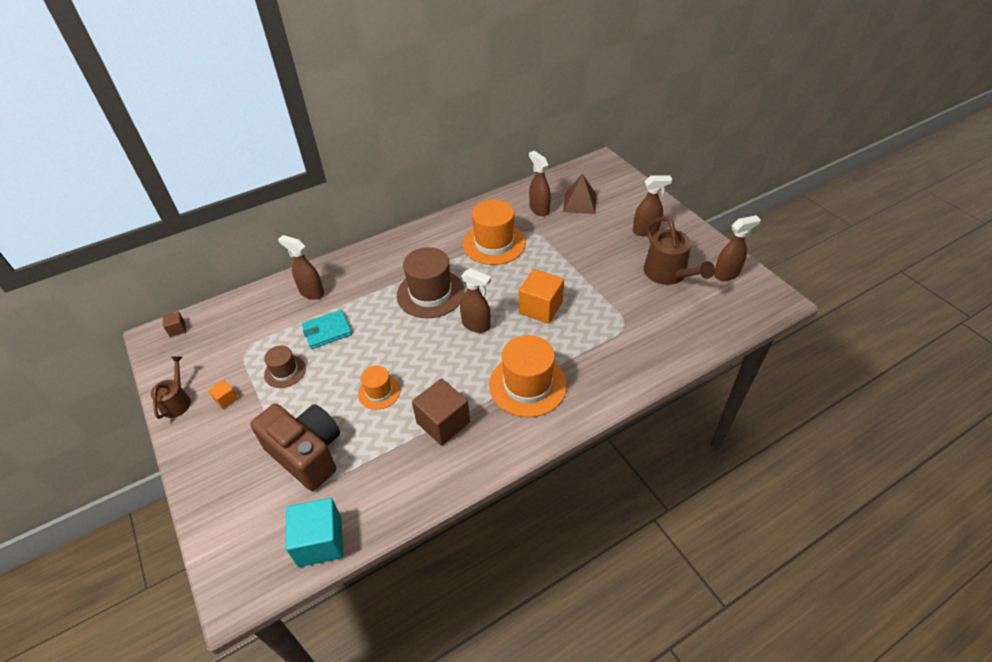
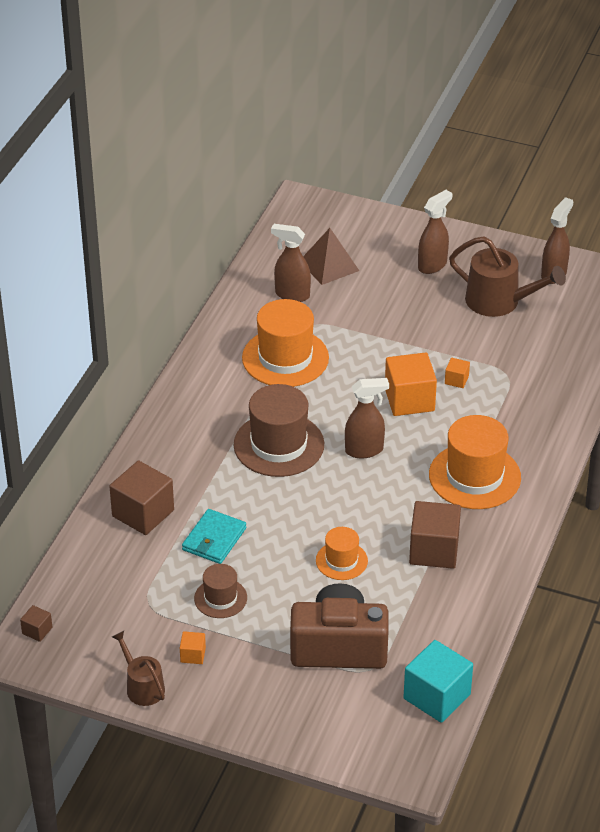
camera: 40 degrees left, 5 degrees down
(311, 292) = (143, 513): brown spray bottle -> brown cube
(585, 311) = (456, 380): none -> orange cube

